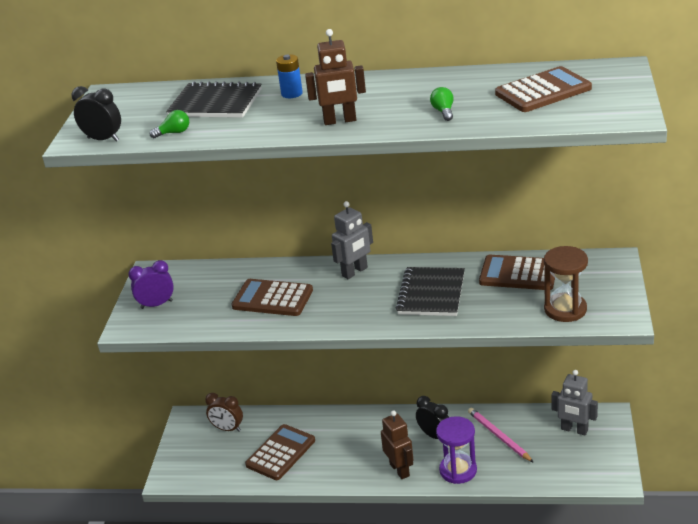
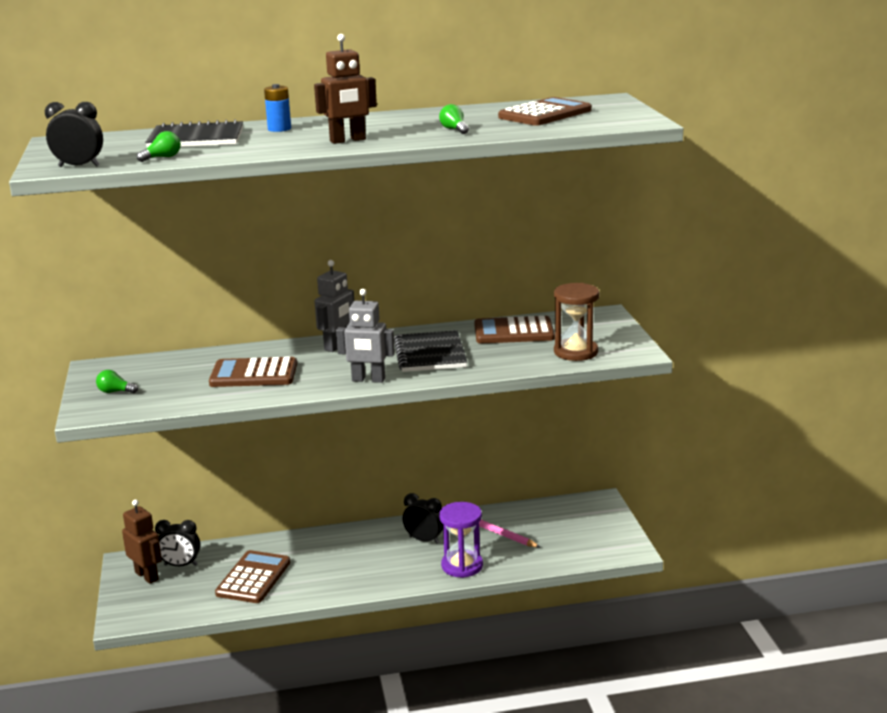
camera: 20 degrees left, 10 degrees down
(156, 304) = (115, 392): purple clock -> green light bulb
(227, 429) = (180, 565): brown clock -> black clock
(400, 470) = (397, 574): brown robot -> brown robot (147, 576)
(574, 430) = (570, 516): grey robot -> grey robot (368, 380)

